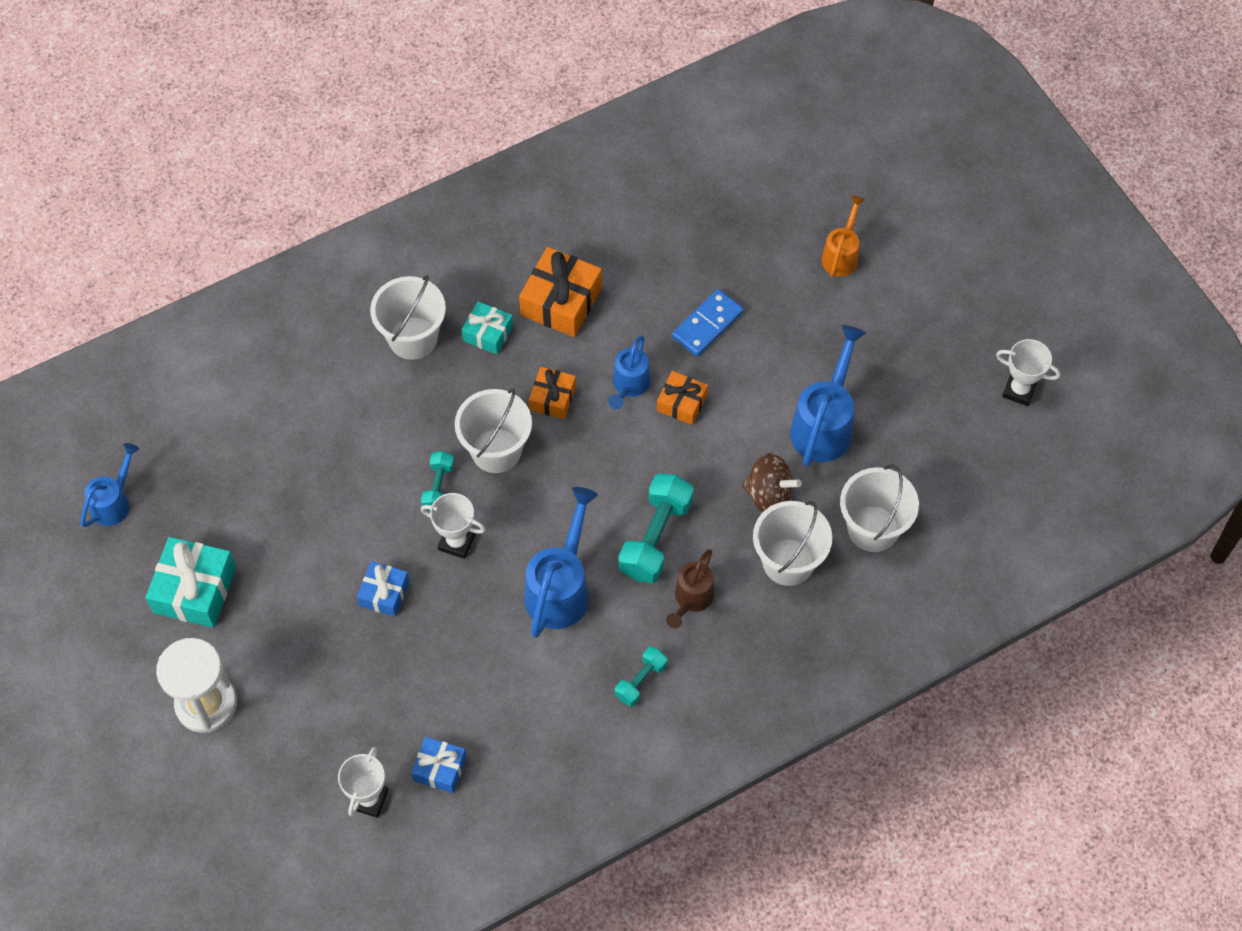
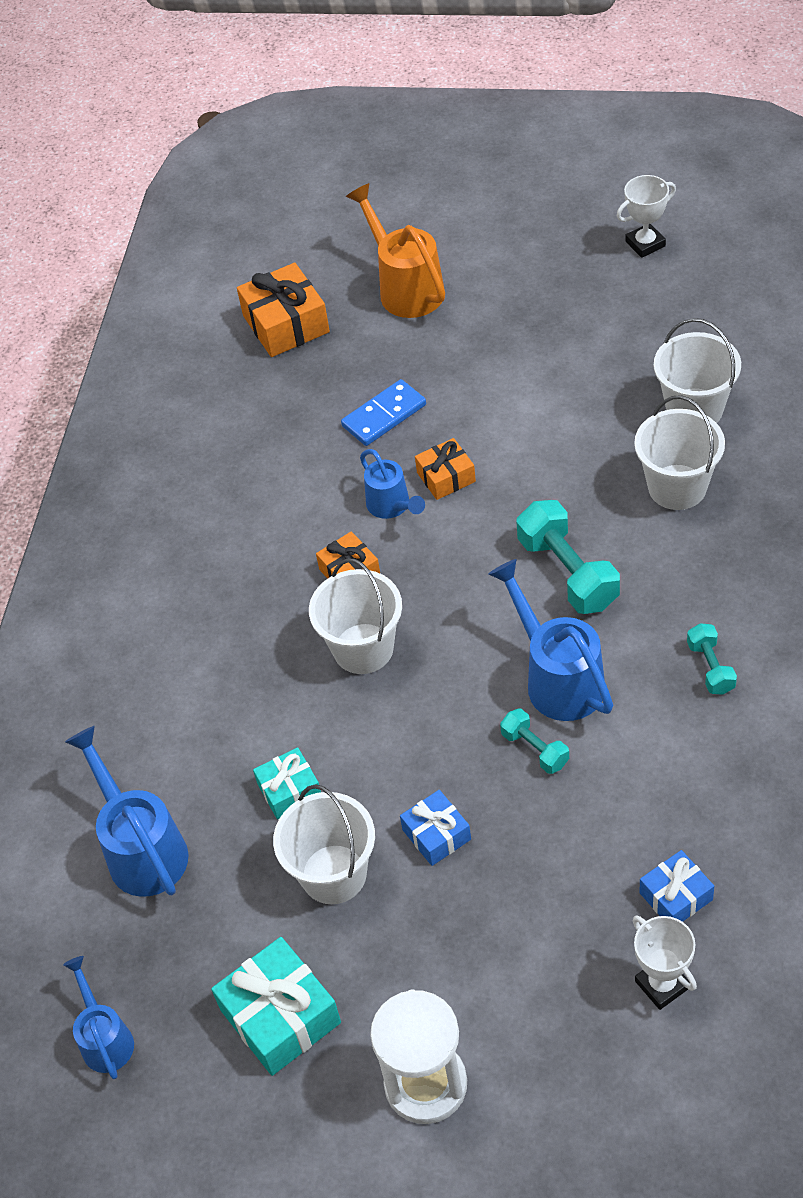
camera: 45 degrees left, 10 degrees down
(413, 338) = (177, 650): white bucket -> white bucket (333, 874)
(438, 487) = (359, 719): turquoise dumbbell -> turquoise dumbbell (535, 749)
(456, 542) = (433, 738): white trophy -> none
(488, 333) = (232, 585): turquoise gift -> turquoise gift (289, 790)
(561, 301) = (255, 510): orange gift -> orange gift (286, 324)
(691, 599) = (655, 580): brown watering can -> none
(707, 324) = (384, 415): blue domino -> blue domino turned 60 degrees clockwise
(769, 495) = (597, 464): brown spinning top -> none
(824, 424) = (561, 387): blue watering can -> blue watering can (142, 849)
(841, 255) = (406, 288): orange watering can -> orange watering can, size x1.62

